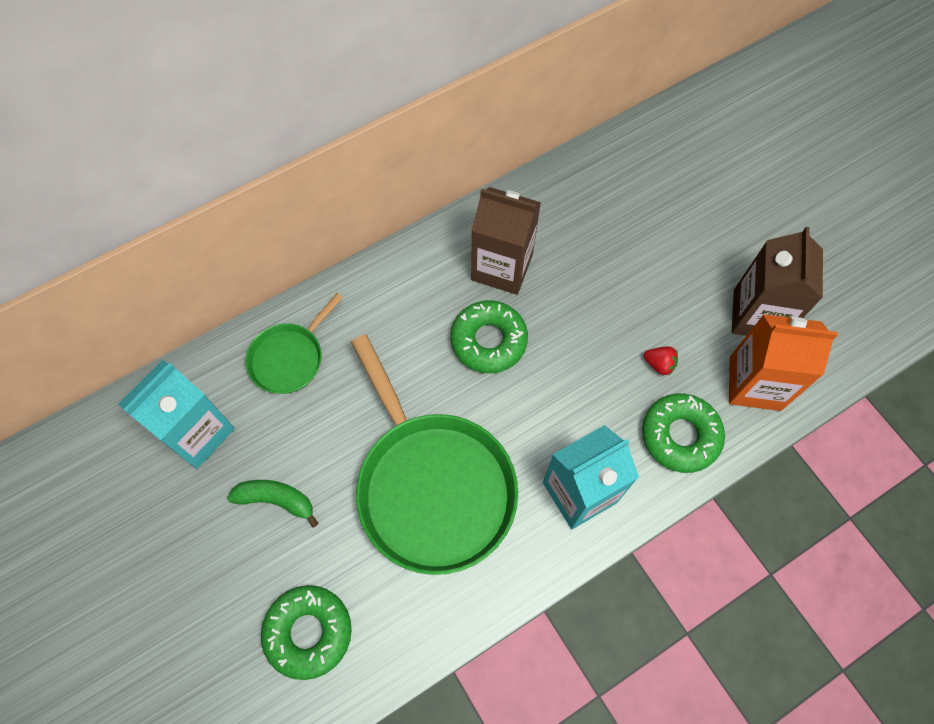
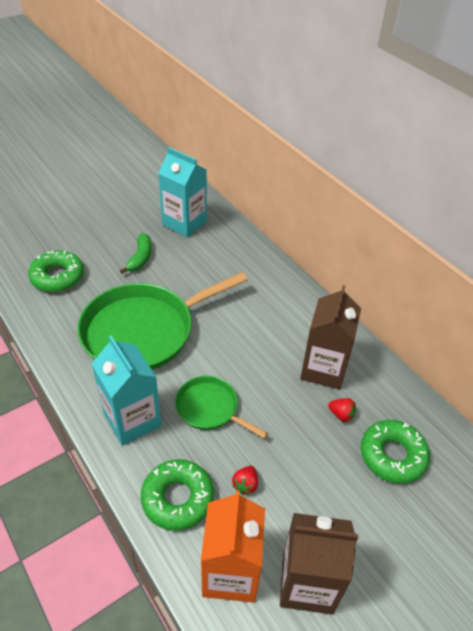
camera: 85 degrees right, 20 degrees down
(289, 358) = (235, 257): green pan -> green pan (210, 408)
(488, 341) = (257, 361): green donut -> green donut (392, 455)
(567, 258) = (341, 415): none -> red strawberry

